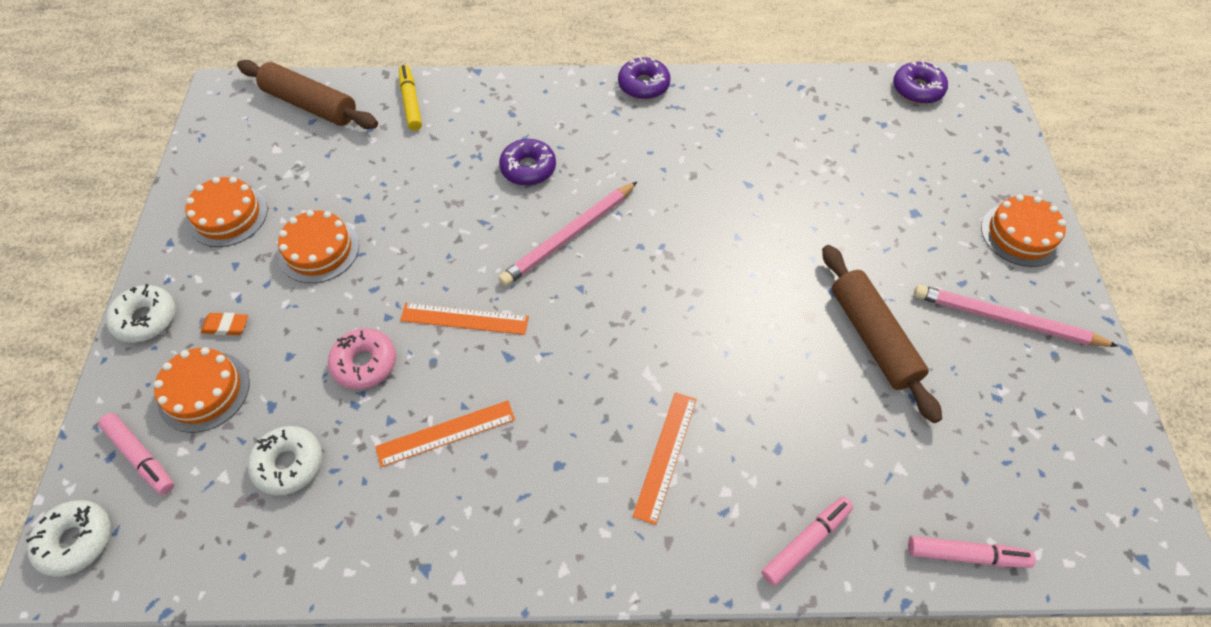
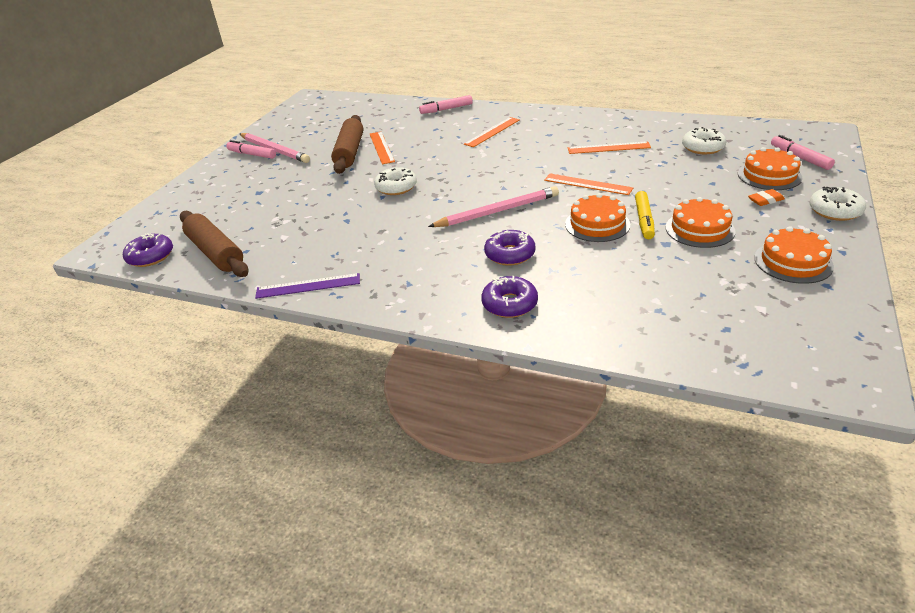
camera: 155 degrees left, 20 degrees down
(76, 541) = (822, 138): white donut -> white donut (396, 187)
(226, 326) = (765, 200): orange eraser -> orange eraser turned 45 degrees counterclockwise
(310, 105) = (731, 346): brown rolling pin -> brown rolling pin (215, 253)
(364, 363) = (658, 174): pink donut -> none
(411, 102) = (611, 327): yellow marker -> yellow marker (644, 220)
(643, 85) = (365, 300): purple donut -> purple donut (509, 304)
(712, 89) = (308, 286): none -> purple ruler
(831, 362) = (381, 147): none -> orange ruler
(966, 555) = (384, 102): pink marker -> pink marker (252, 154)
(1021, 234) = (214, 176): orange cake -> orange cake (597, 224)

